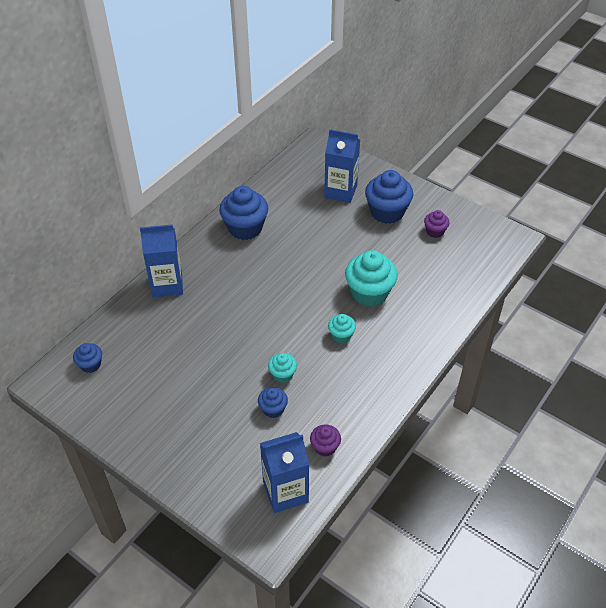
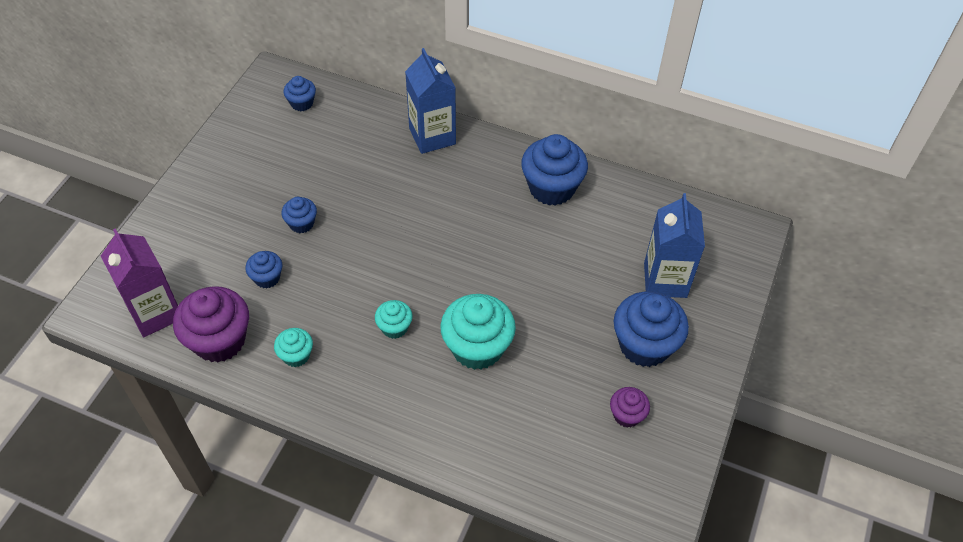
camera: 75 degrees right, 5 degrees up
(225, 380) = (301, 223): none -> blue cupcake
(282, 374) = (319, 277): turquoise cupcake -> turquoise cupcake (296, 355)
(285, 492) = (155, 313): blue carton -> purple carton
(325, 447) = (219, 340): purple cupcake -> purple cupcake, size x1.93

